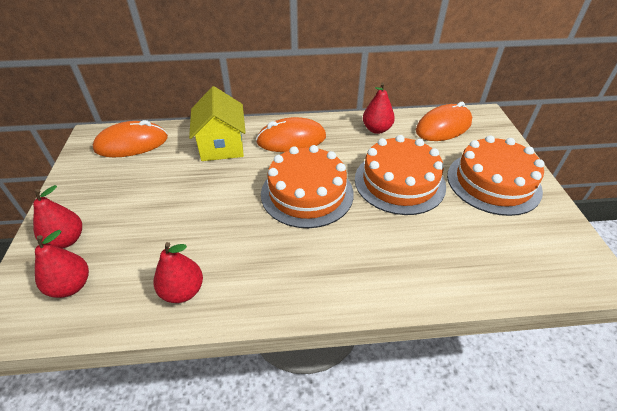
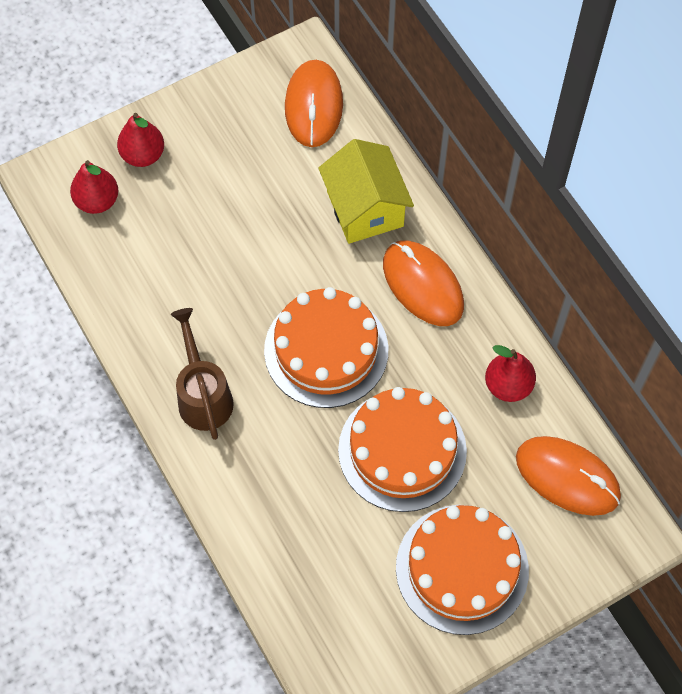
camera: 65 degrees right, 20 degrees up
(131, 143) = (313, 106): orange mouse -> orange mouse turned 45 degrees clockwise
(183, 291) = (135, 299): red pear -> none
(222, 145) = (365, 209): yellow house -> yellow house turned 75 degrees counterclockwise
(301, 274) = (203, 395): none -> brown watering can

